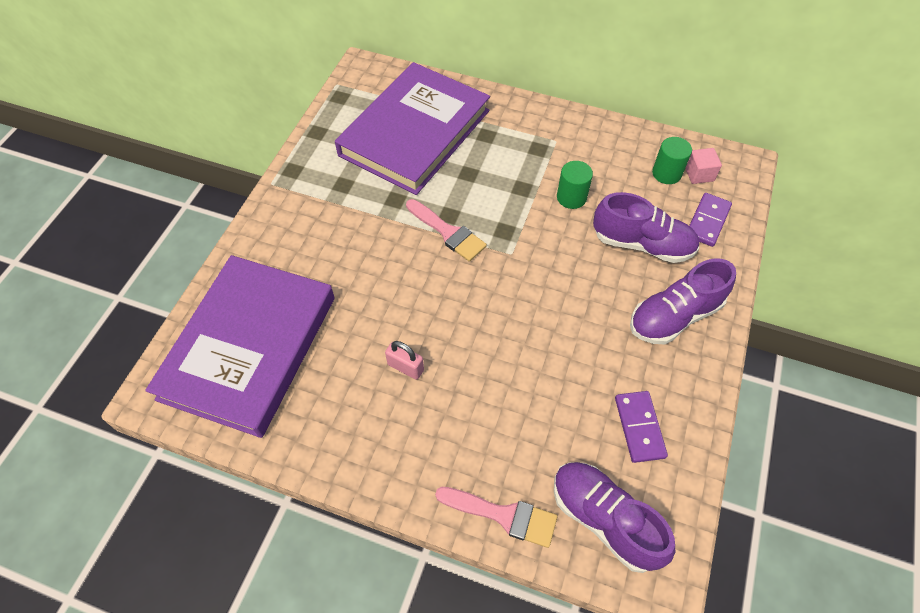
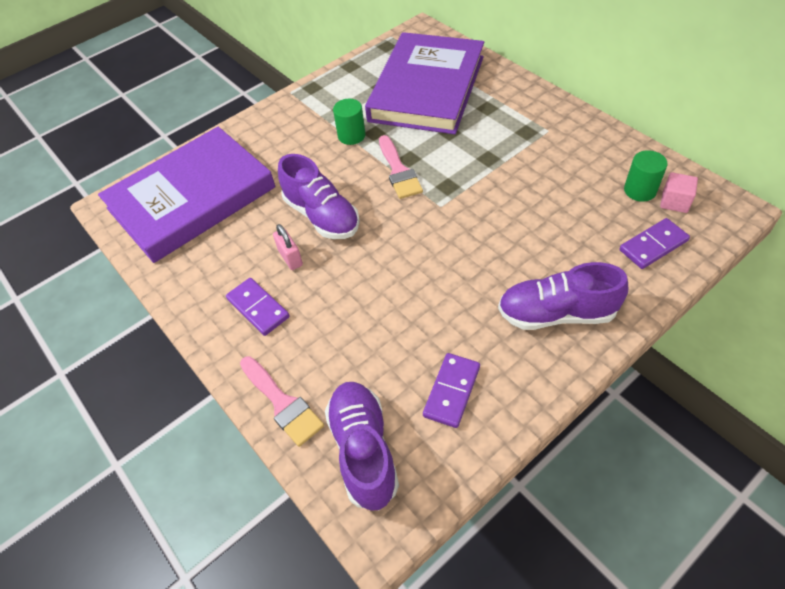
camera: 35 degrees right, 5 degrees down
(411, 433) = (258, 308): none -> purple domino
(415, 133) = (427, 88): purple book -> purple book turned 45 degrees counterclockwise
(571, 197) = (528, 180): green cylinder -> green cylinder (351, 136)
(642, 244) = (569, 241): purple shoe -> purple shoe (322, 216)

